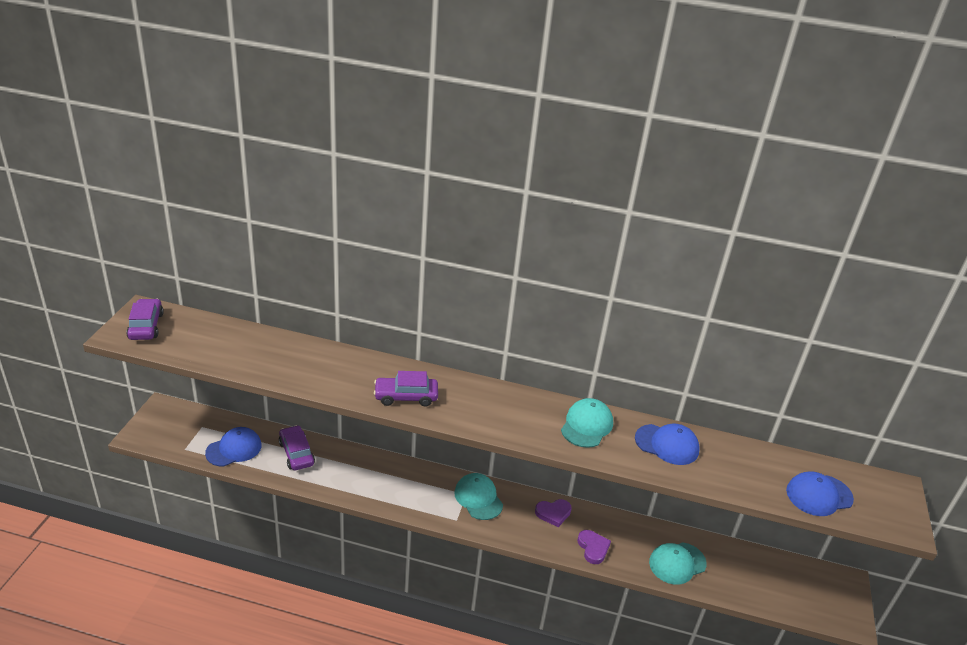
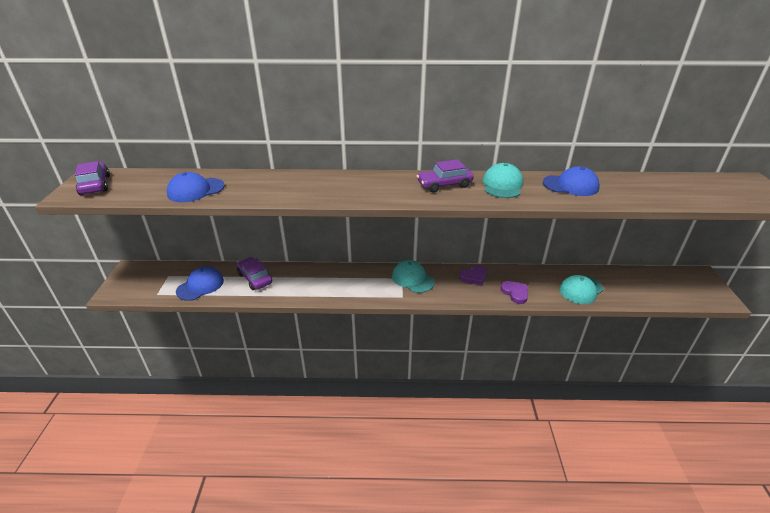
camera: 10 degrees left, 0 degrees up
(406, 397) = (346, 192): purple car -> purple car (444, 185)
(819, 495) = (703, 194): blue cap -> blue cap (196, 190)

